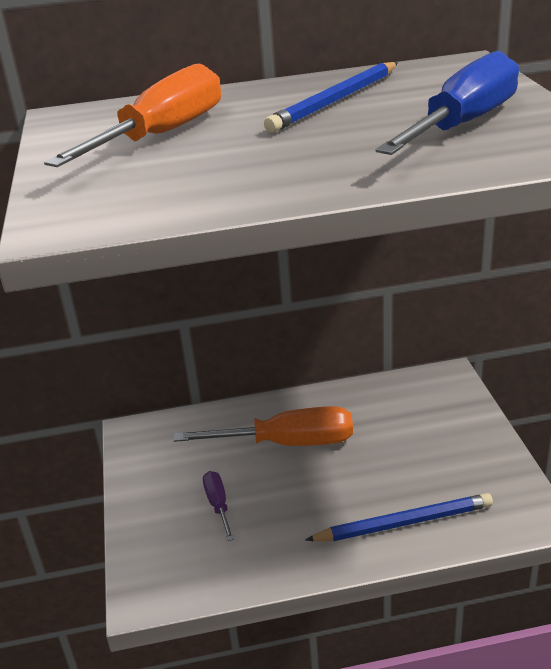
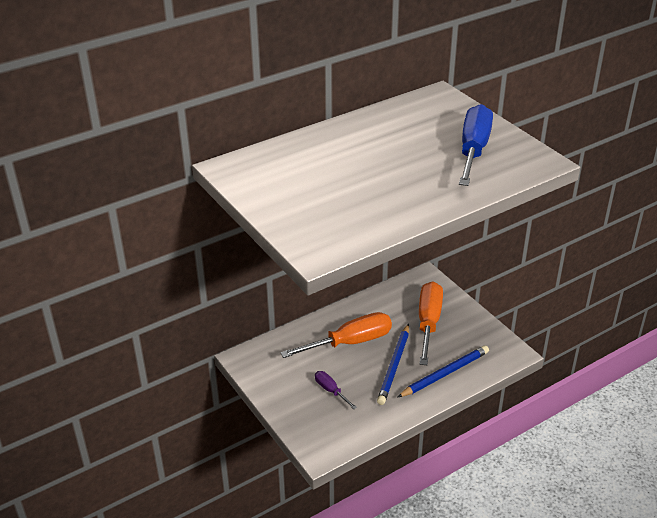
camera: 25 degrees left, 5 degrees up
(161, 135) = (310, 178): orange screwdriver -> orange screwdriver (428, 323)
(335, 101) = (389, 137): blue pencil -> blue pencil (394, 366)

